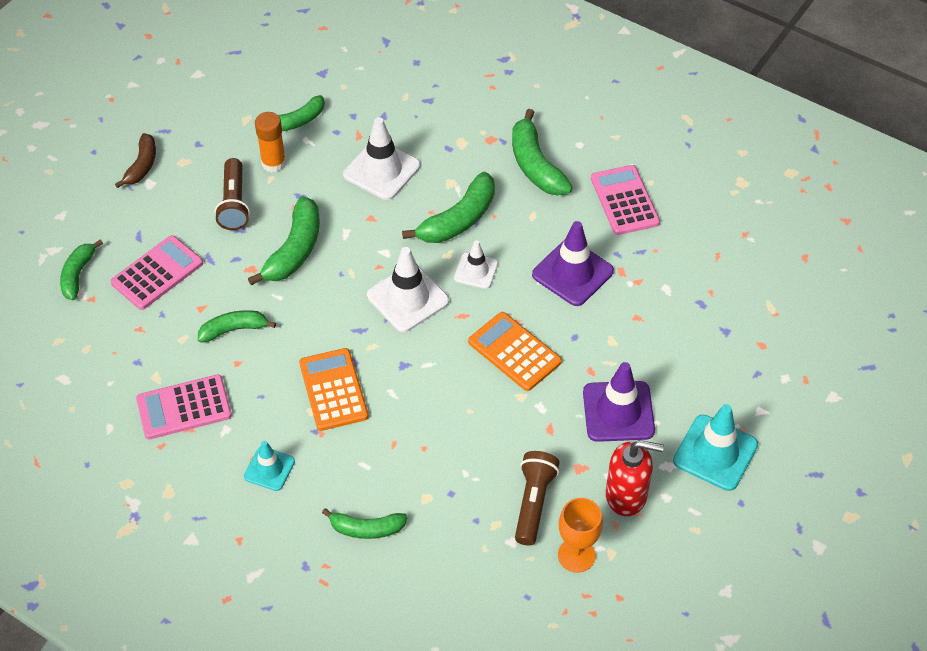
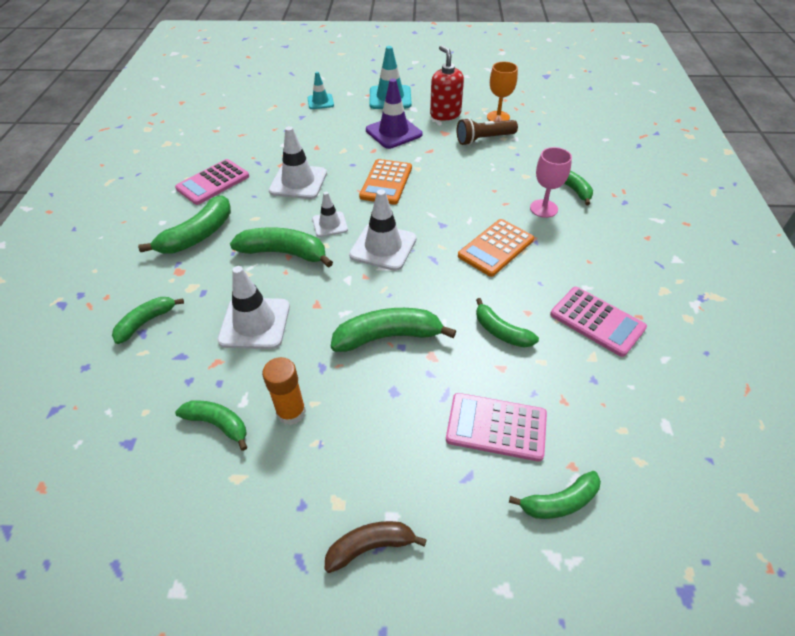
camera: 120 degrees left, 5 degrees down
(234, 204) = (366, 414): brown flashlight -> none
(269, 469) = (587, 249): turquoise traffic cone -> turquoise traffic cone (320, 102)
(357, 474) = (543, 208): none -> pink goblet
(439, 105) = (146, 322): none -> green banana
(572, 273) = (298, 182): purple traffic cone -> white traffic cone

